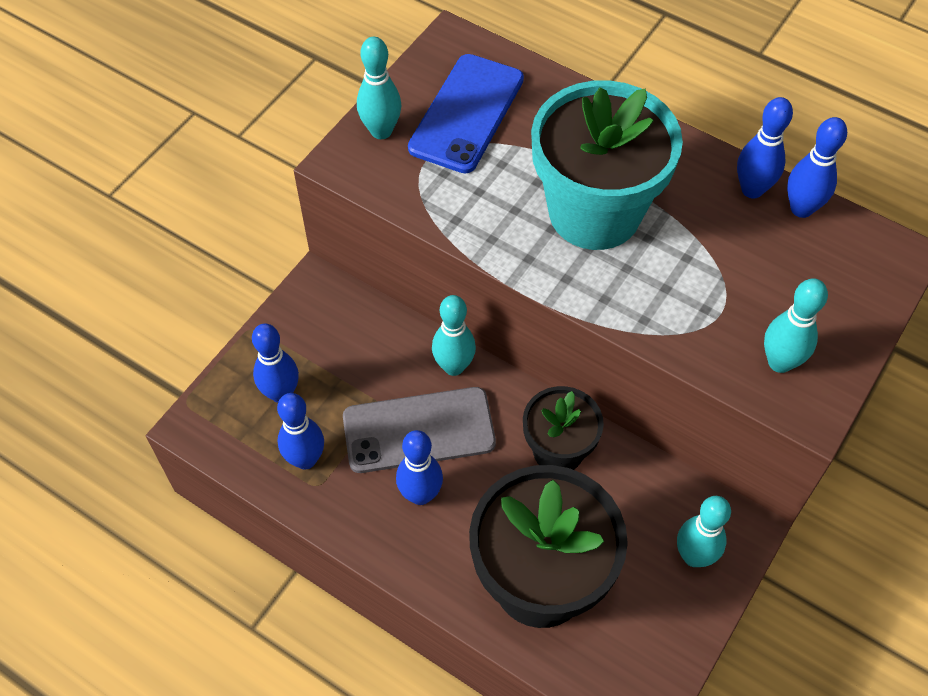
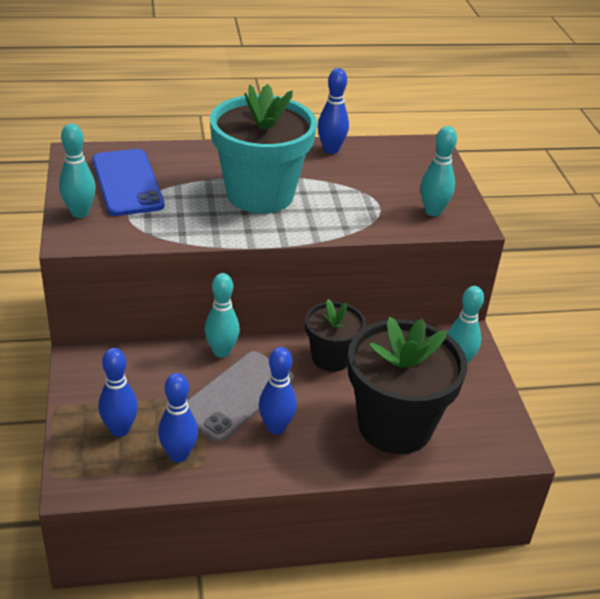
camera: 45 degrees left, 20 degrees down
(801, 209) = (364, 147): blue bowling pin -> none

